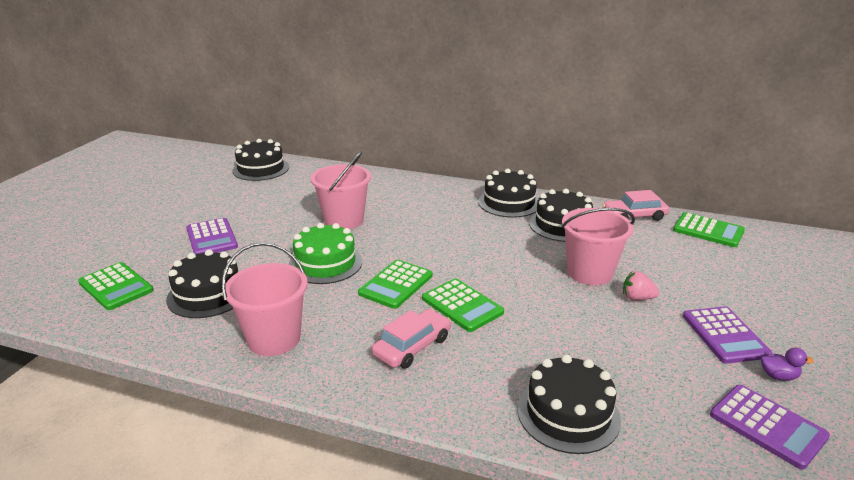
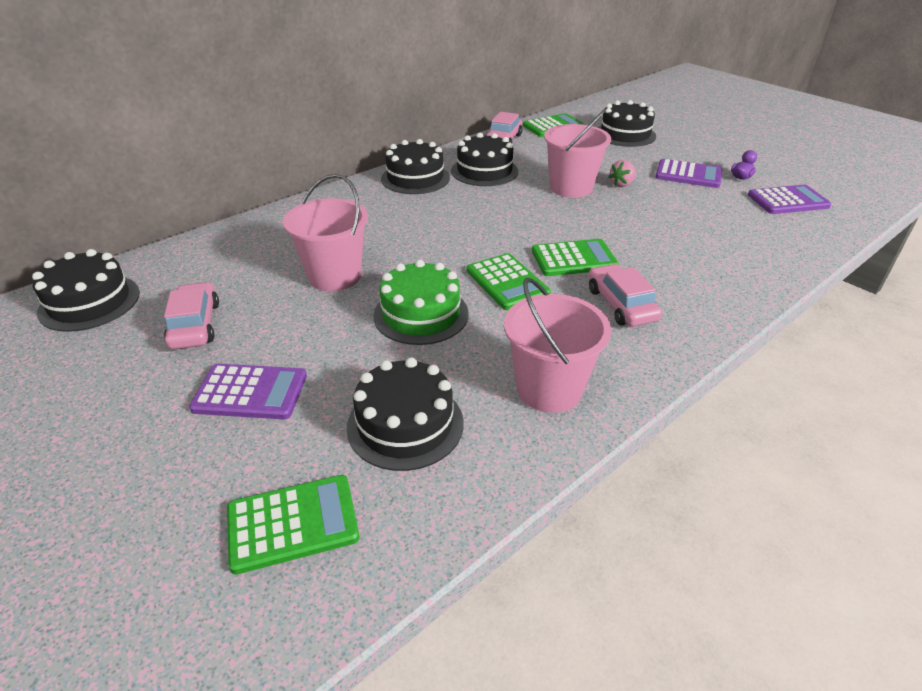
camera: 60 degrees left, 10 degrees up
(261, 201) = (195, 325): none -> pink car
(568, 414) = (749, 262): black cake -> black cake (625, 134)

